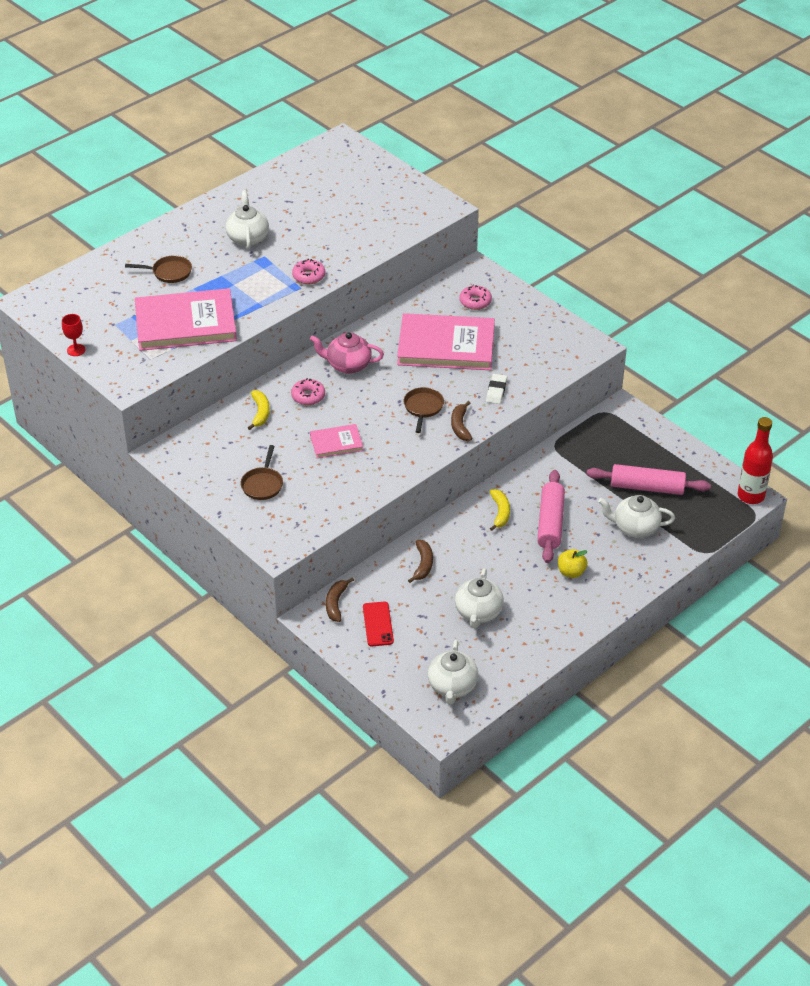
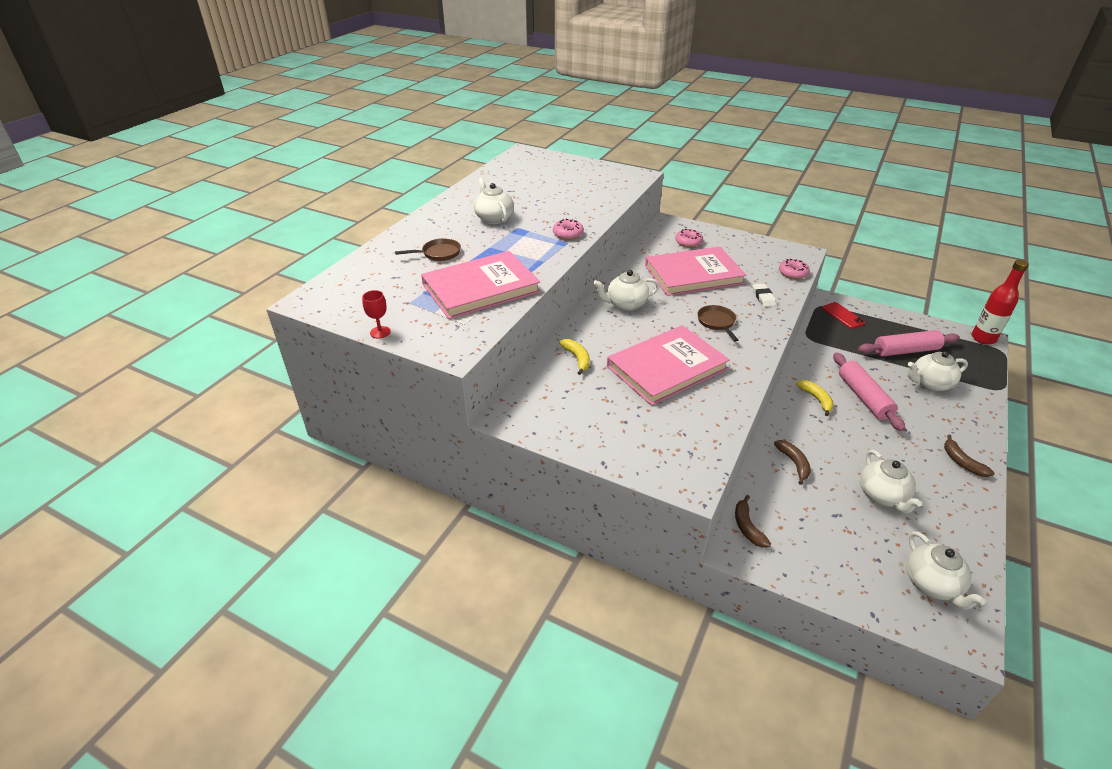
camera: 20 degrees left, 5 degrees down
(262, 484) = (627, 422): brown pan -> none
(308, 396) = (610, 335): pink donut -> pink donut (793, 273)
(336, 443) = (667, 368): pink book -> pink book, size x2.07
(348, 365) = (626, 304): pink teapot -> white teapot
(378, 624) = (804, 537): red phone -> red phone (842, 315)
(460, 426) = (760, 329): brown banana -> brown banana (962, 462)
(571, 572) = (920, 434): yellow apple -> none

